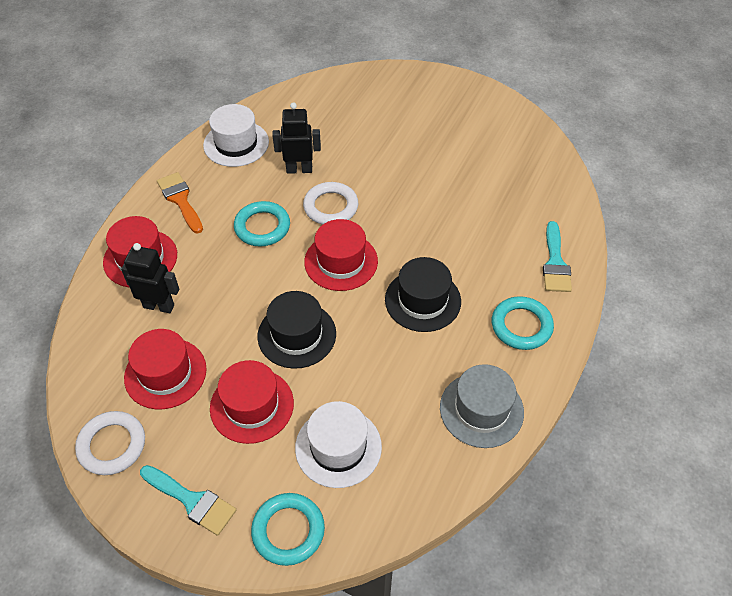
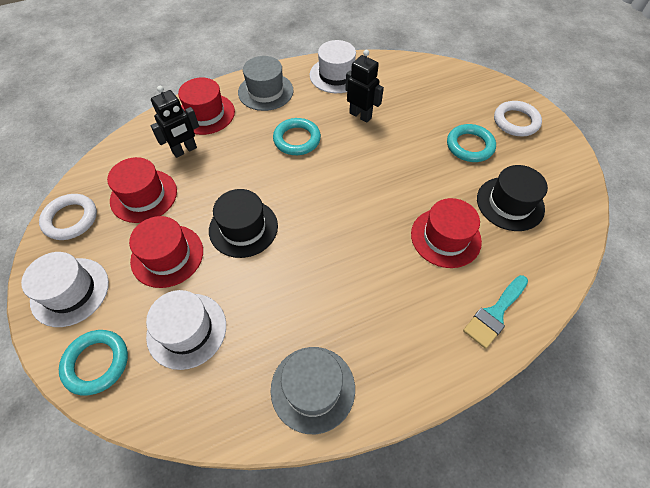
camera: 40 degrees right, 5 degrees up
(159, 306) = (185, 150): black robot -> black robot turned 90 degrees clockwise
(180, 200) = (265, 91): orange brush -> grey hat
(192, 501) = (70, 291): turquoise brush -> white hat
(331, 207) = (356, 154): white ring -> white ring (516, 121)
(341, 261) = (324, 197): red hat -> red hat (445, 237)
(422, 300) = (354, 266): black hat -> black hat (510, 203)
(521, 326) = (413, 345): turquoise ring -> turquoise ring (469, 146)

